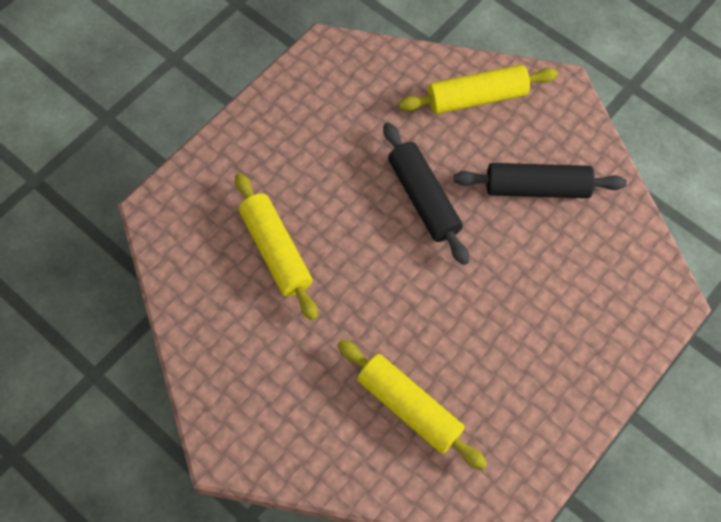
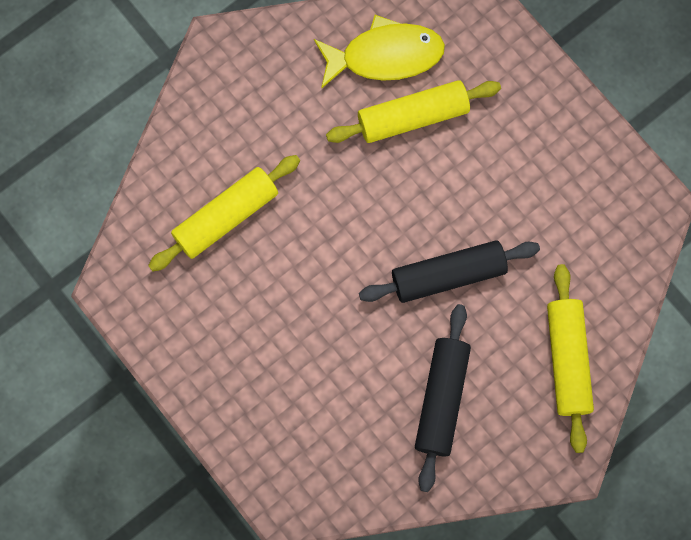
camera: 100 degrees right, 10 degrees up
(216, 285) = (385, 56): none -> yellow fish

